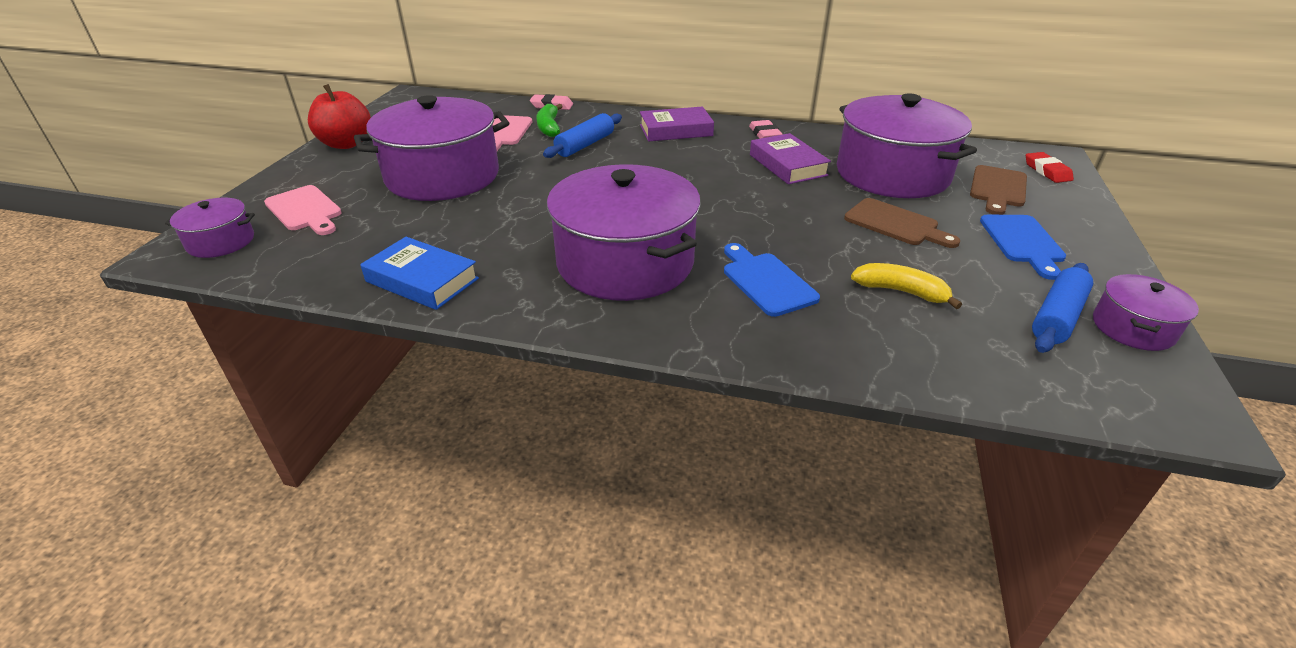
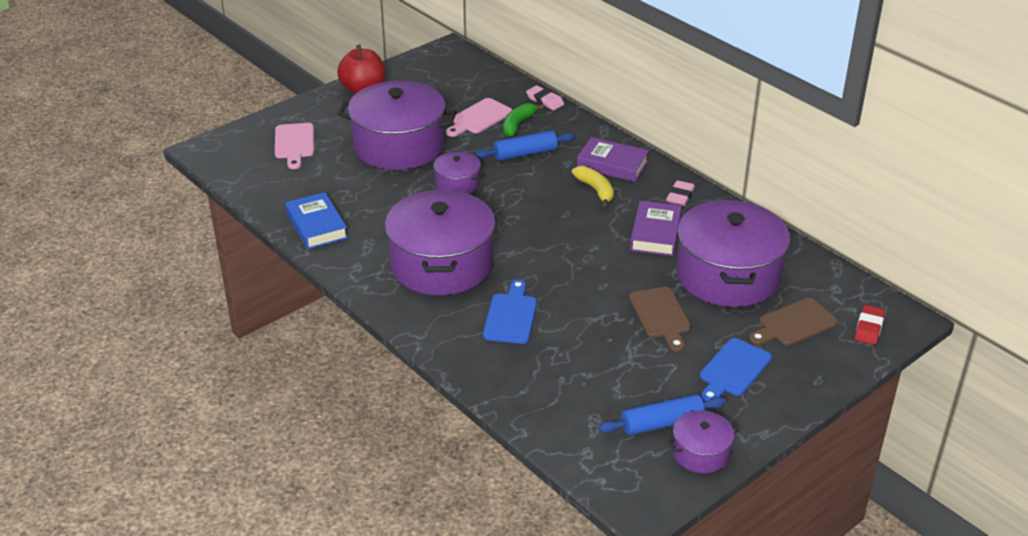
camera: 35 degrees right, 0 degrees up
(221, 242) = (233, 151): purple pot -> purple pot (457, 183)
(901, 292) = (586, 361): yellow banana -> yellow banana (595, 190)

